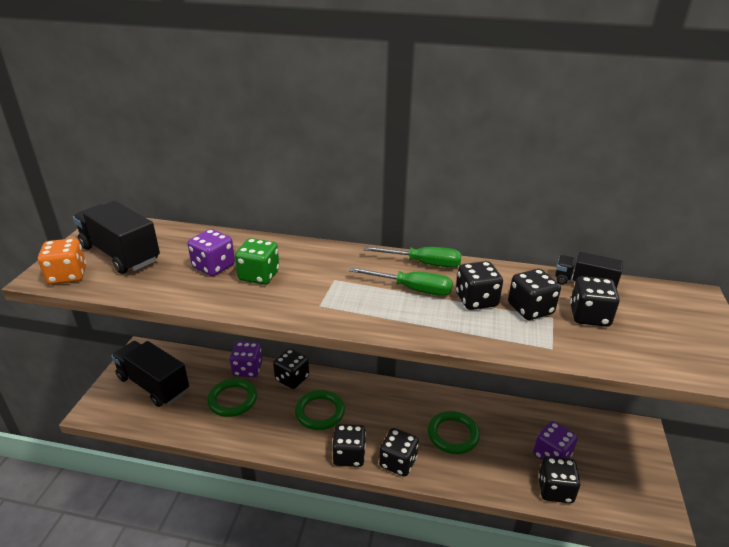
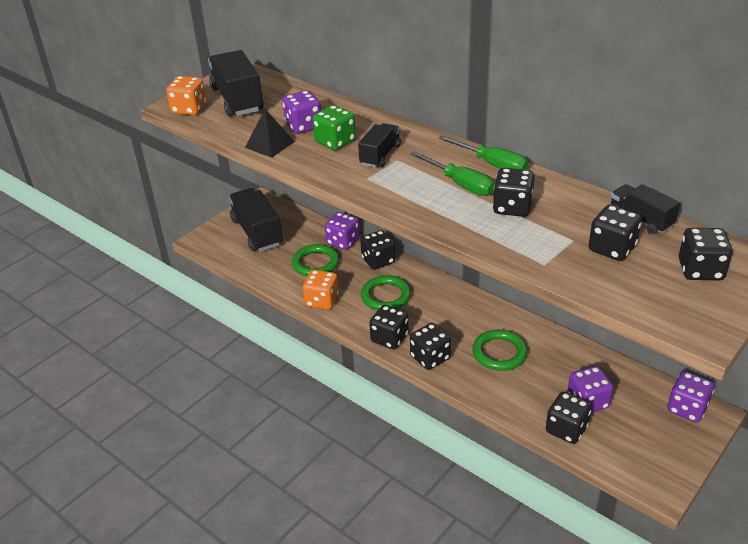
camera: 30 degrees right, 5 degrees up
(189, 294) = (269, 144): none -> black pyramid
(260, 438) = (322, 300): none -> orange dice
(315, 279) = (380, 155): none -> black truck
(530, 309) = (558, 228): black dice -> black dice (700, 270)
(623, 432) = (687, 408): none -> purple dice

